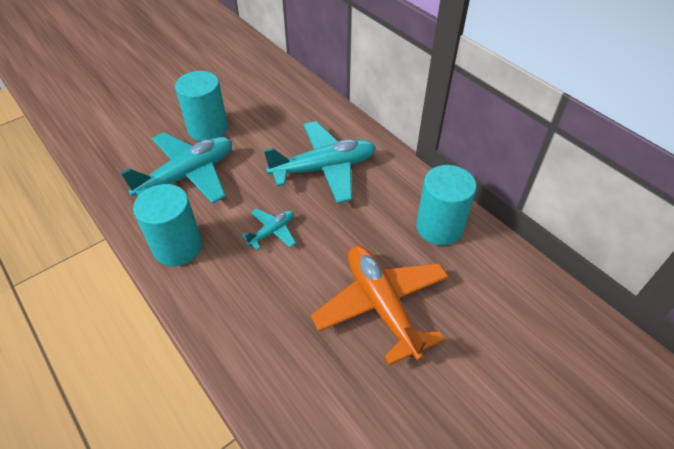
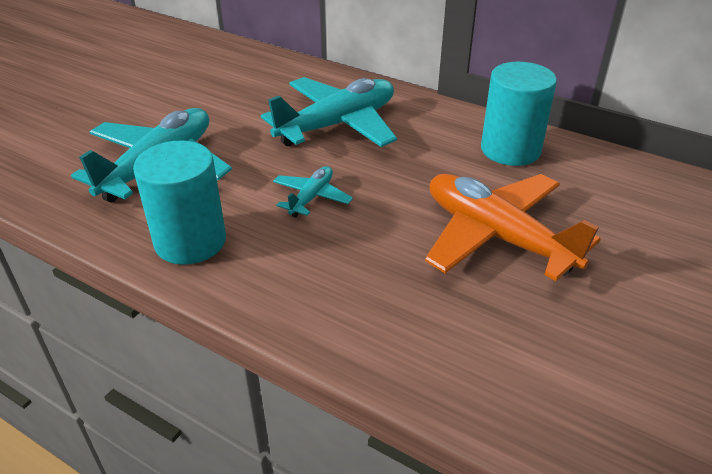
camera: 20 degrees left, 10 degrees down
(208, 129) = (159, 115): turquoise cylinder -> none

